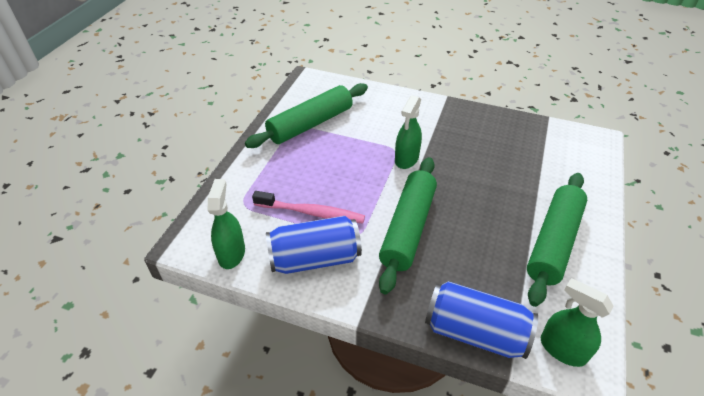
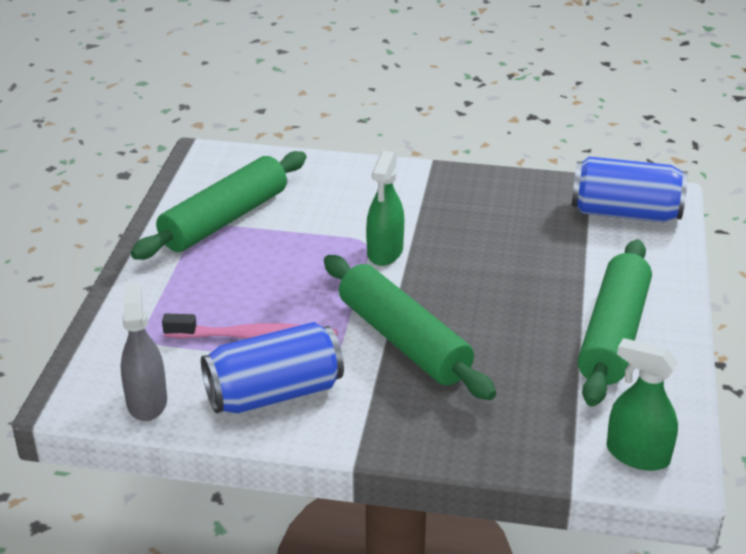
camera: 10 degrees left, 10 degrees down
(231, 253) = (147, 402): green spray bottle -> grey spray bottle
(408, 228) = (403, 341): green rolling pin -> green rolling pin turned 45 degrees counterclockwise
(475, 332) = (518, 451): blue can -> blue can (625, 213)

